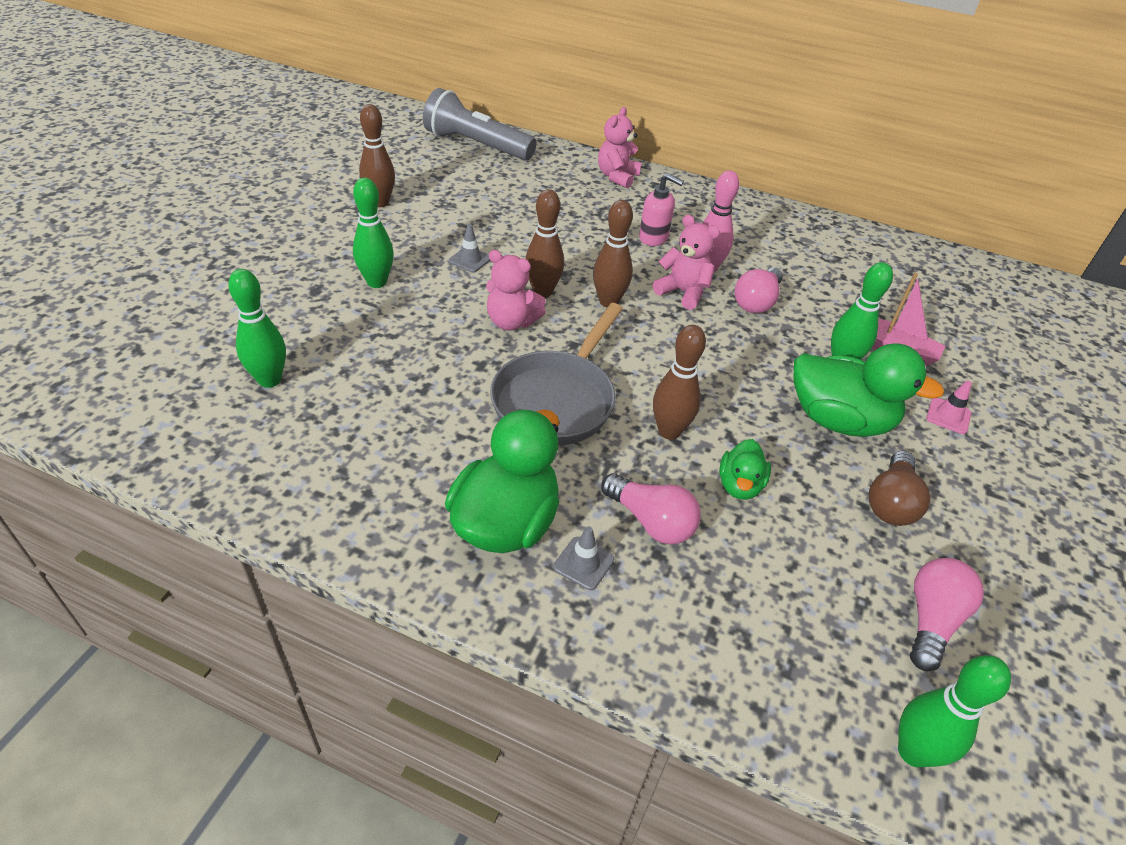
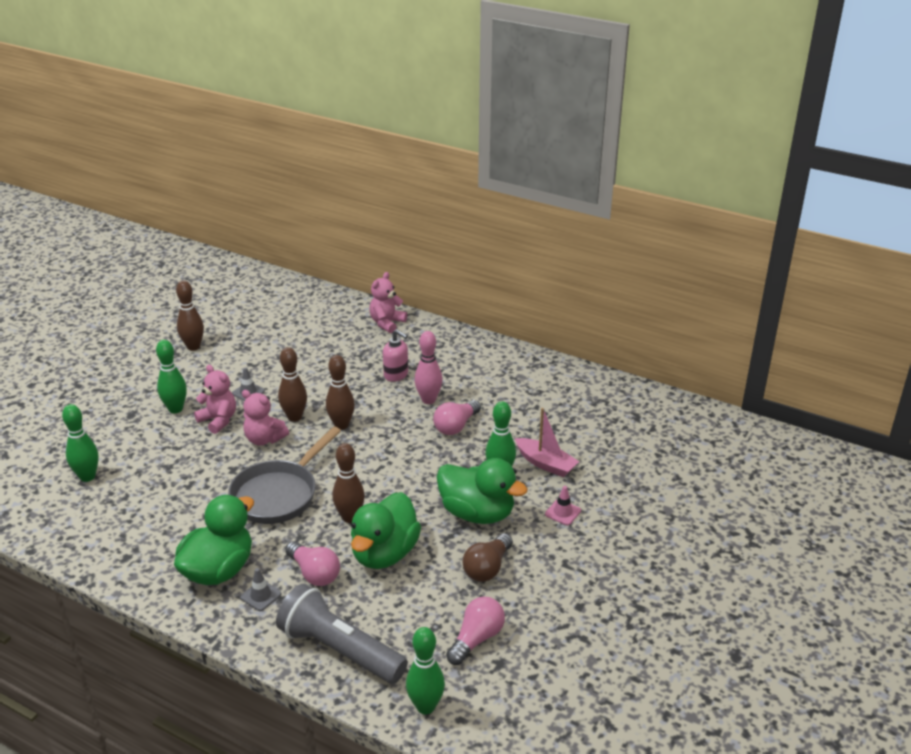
camera: 10 degrees right, 10 degrees down
(476, 145) = (282, 297): grey flashlight -> grey flashlight (340, 650)
(683, 292) = (401, 418): pink teddy bear -> pink teddy bear (218, 420)
(739, 485) = (384, 553): green duck -> green duck, size x1.91

